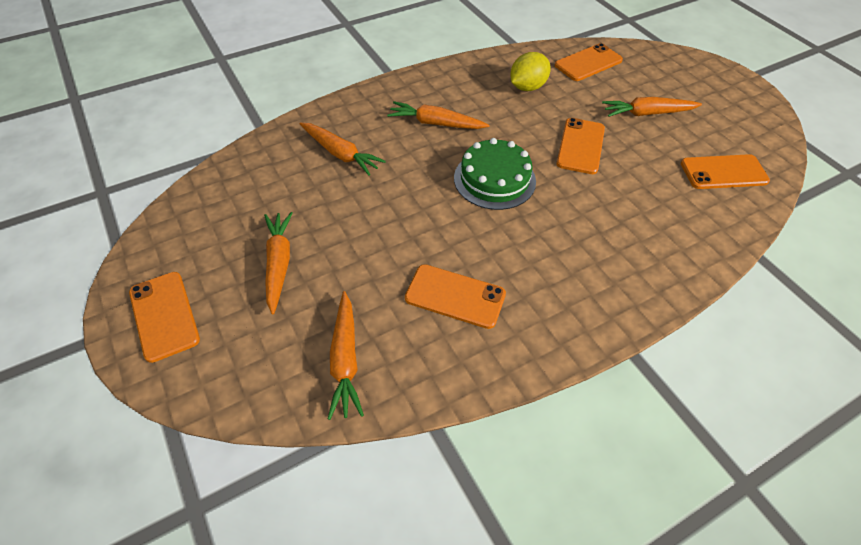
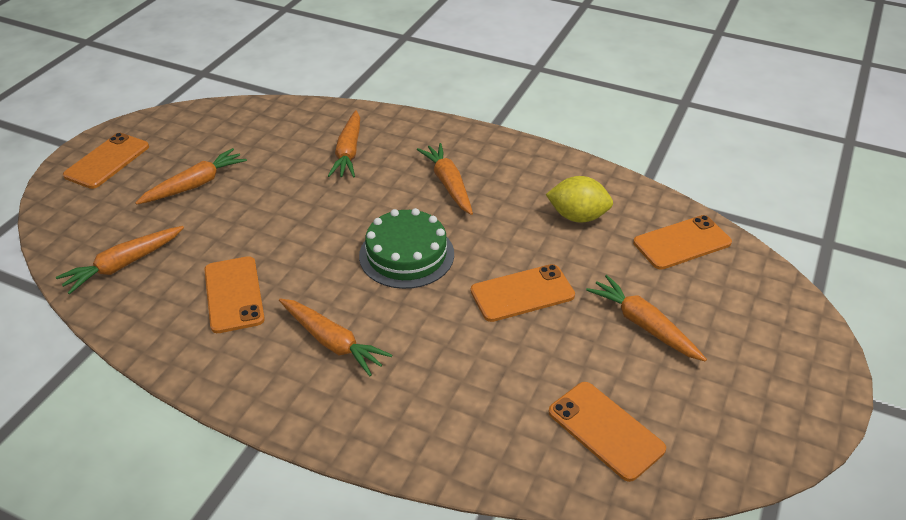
camera: 55 degrees right, 10 degrees down
(557, 260) = (332, 342): none -> orange carrot
(588, 63) = (682, 242): orange phone -> orange phone turned 45 degrees counterclockwise

